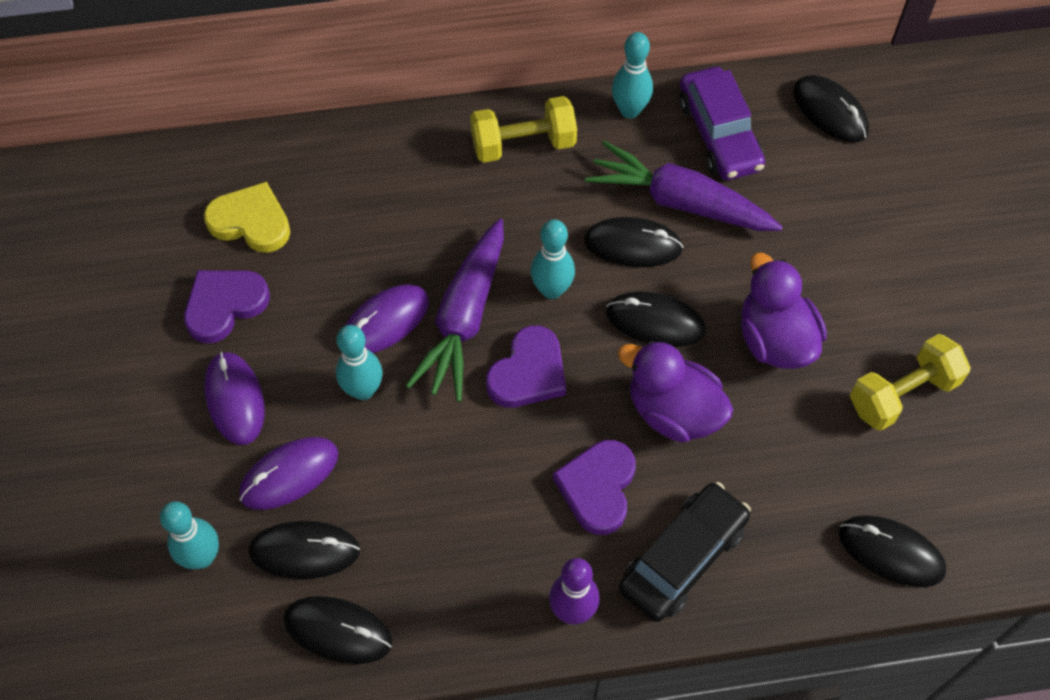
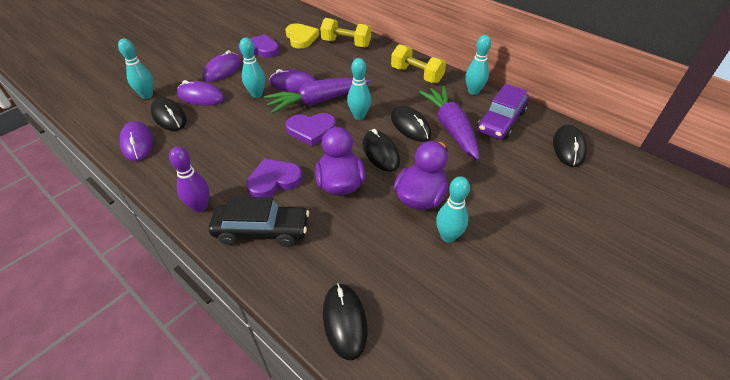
camera: 50 degrees right, 15 degrees down
(338, 631) = (137, 143): black mouse -> purple mouse
(858, 360) = (448, 236): none -> turquoise bowling pin
(902, 394) = (450, 267): yellow dumbbell -> yellow dumbbell (346, 43)

